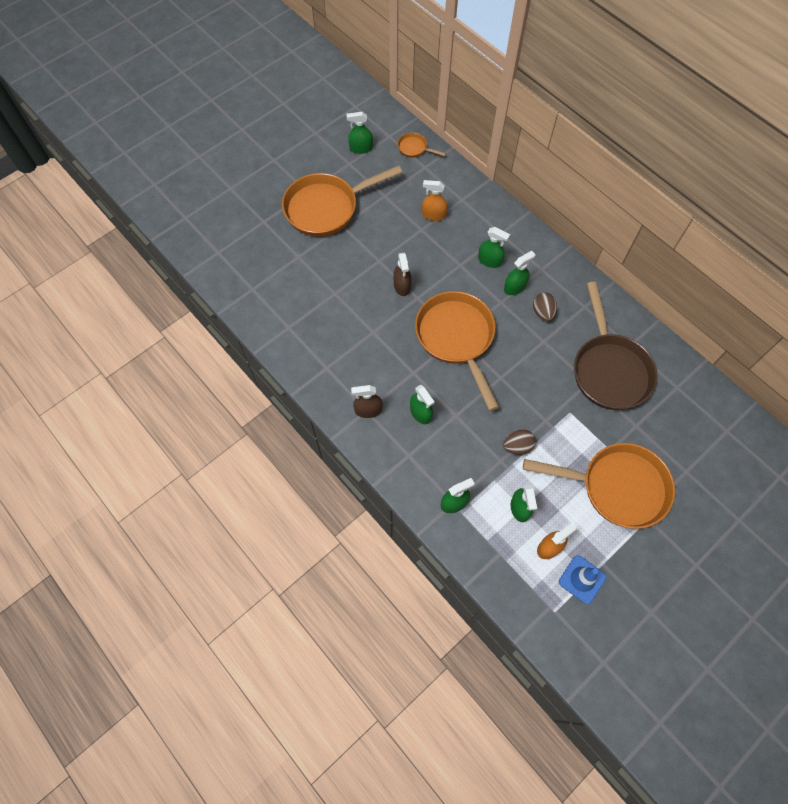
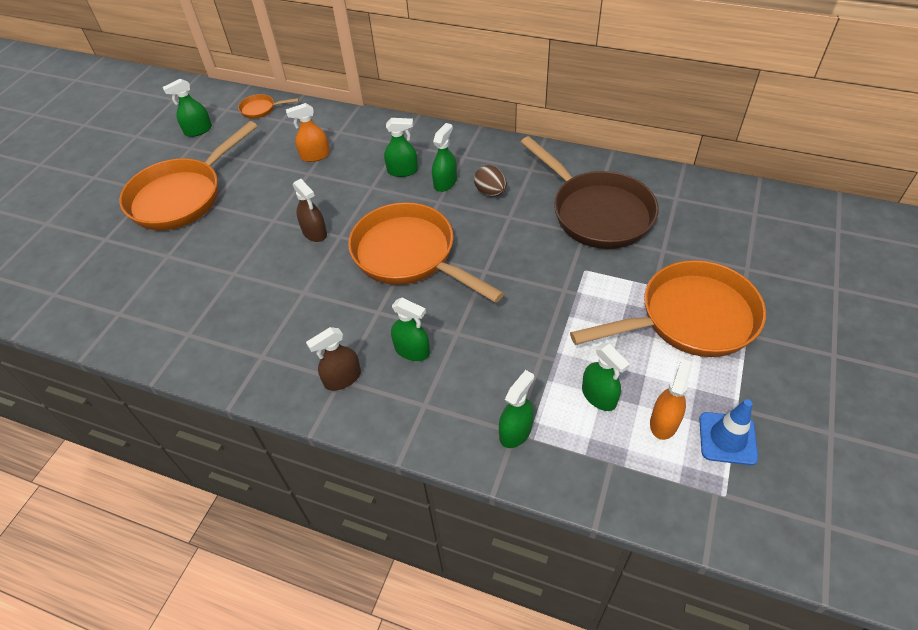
camera: 25 degrees left, 15 degrees down
(517, 446) = (550, 331): brown egg -> none

